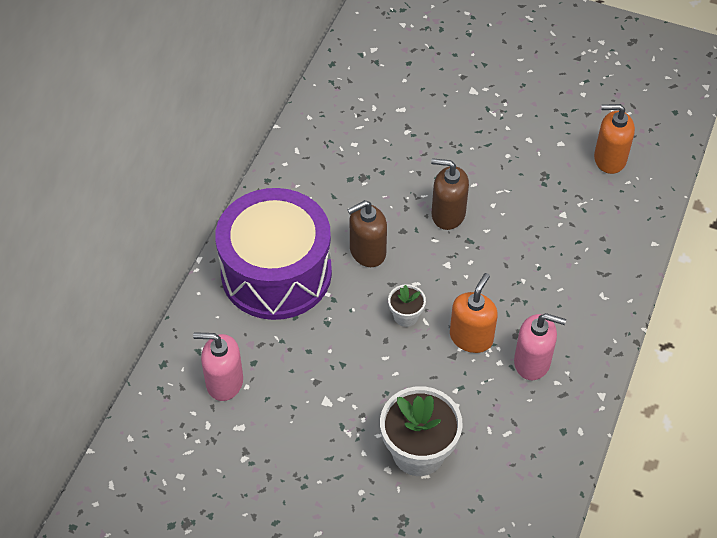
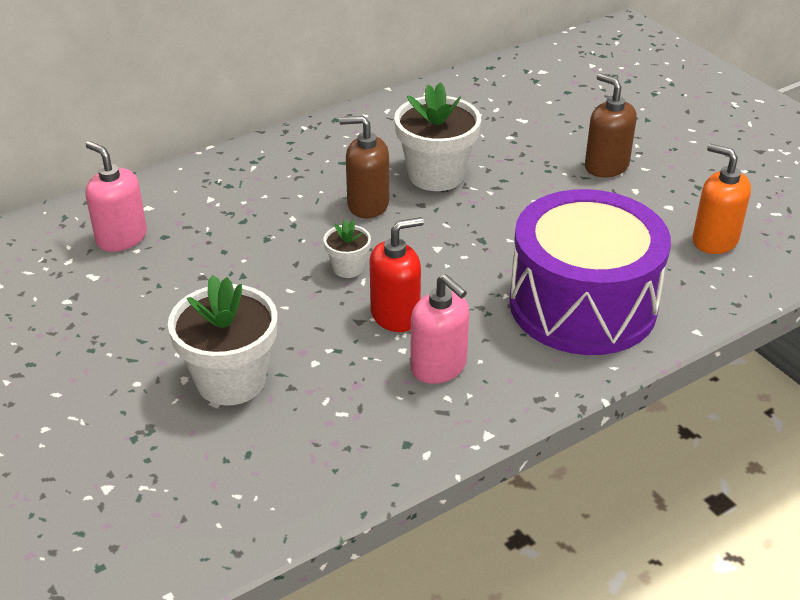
camera: 35 degrees right, 15 degrees down
(276, 273) = (264, 183): purple drum -> purple drum (582, 305)
(389, 197) = (436, 175): none -> white flower pot
(448, 214) = (482, 211): brown soap dispenser -> brown soap dispenser (606, 166)
(471, 337) = (395, 315): orange soap dispenser -> red soap dispenser

